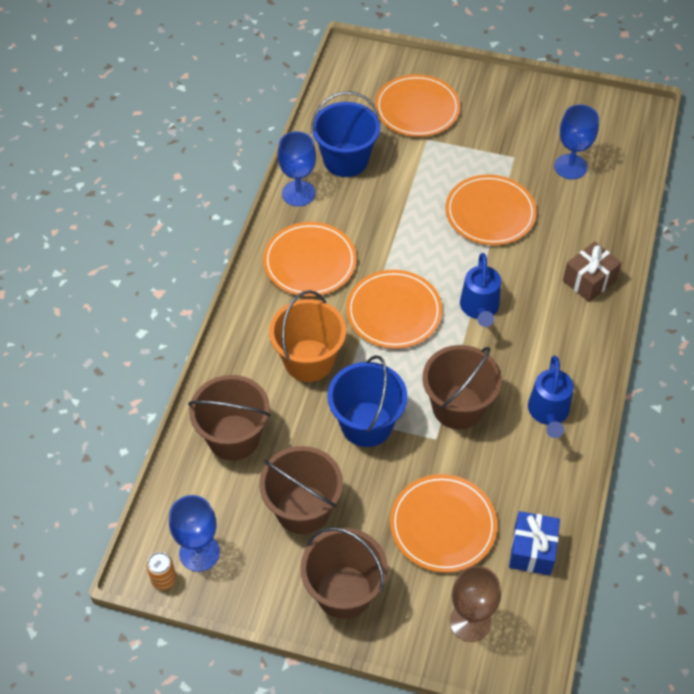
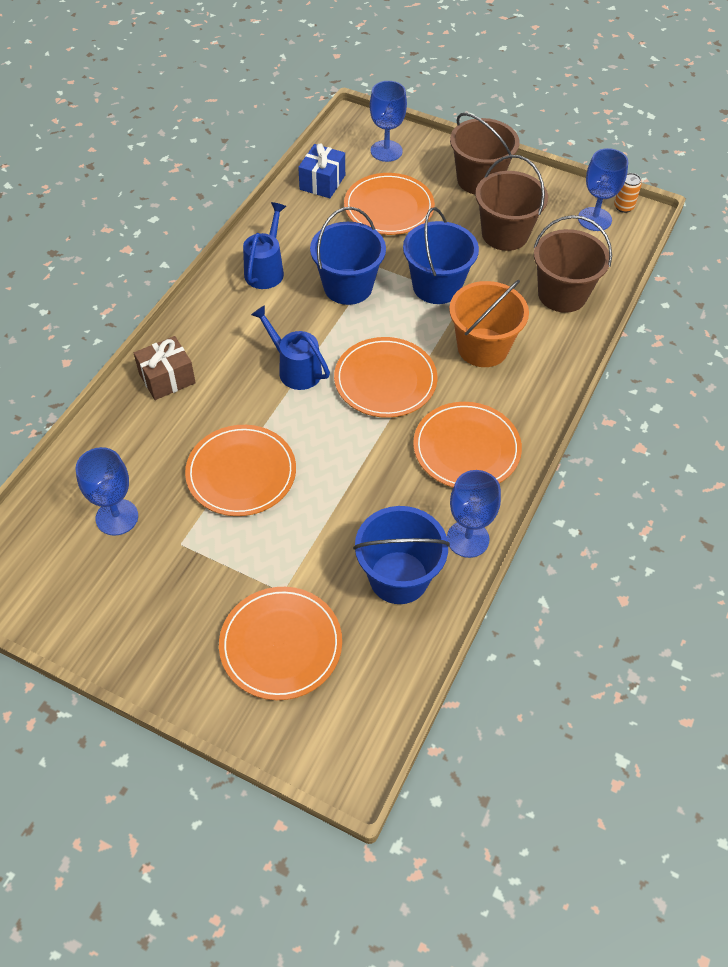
camera: 170 degrees left, 0 degrees up
(457, 407) = (348, 287): brown bucket -> blue bucket
(470, 622) = (386, 151): brown goblet -> blue goblet
(479, 309) = (295, 369): blue watering can -> blue watering can turned 60 degrees counterclockwise

